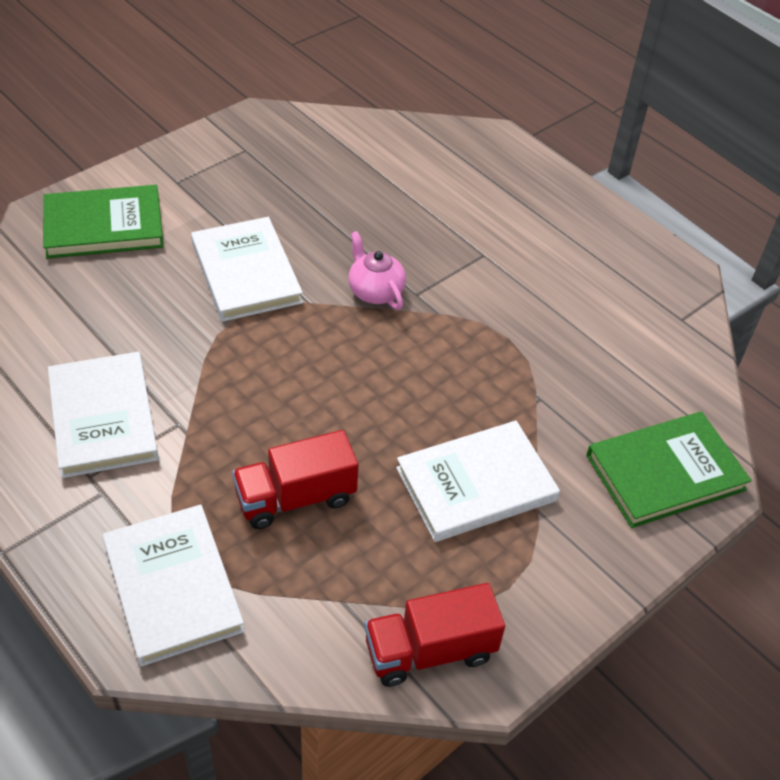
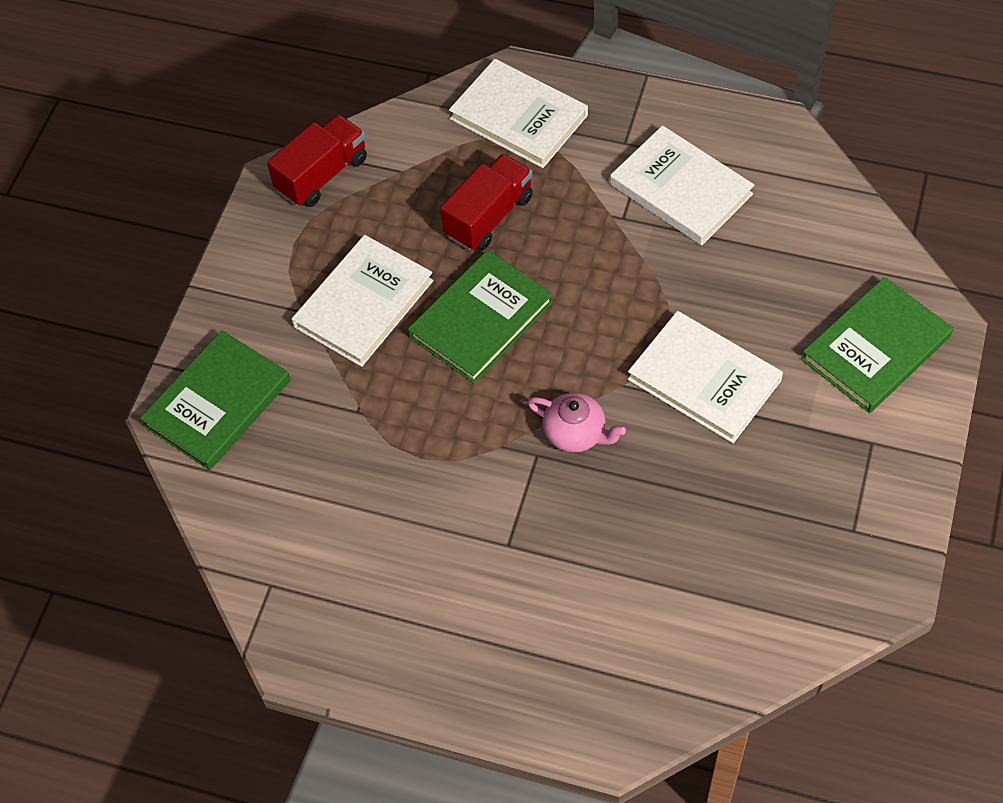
camera: 155 degrees right, 10 degrees up
(380, 411) = (481, 319): none -> green book

